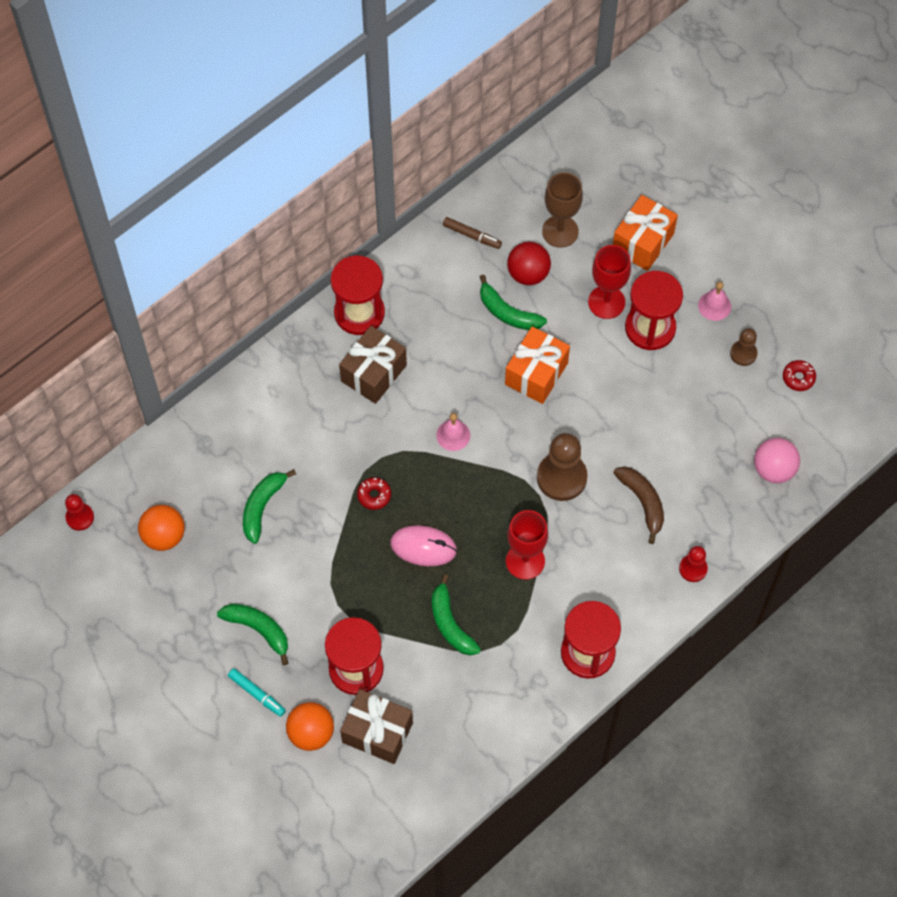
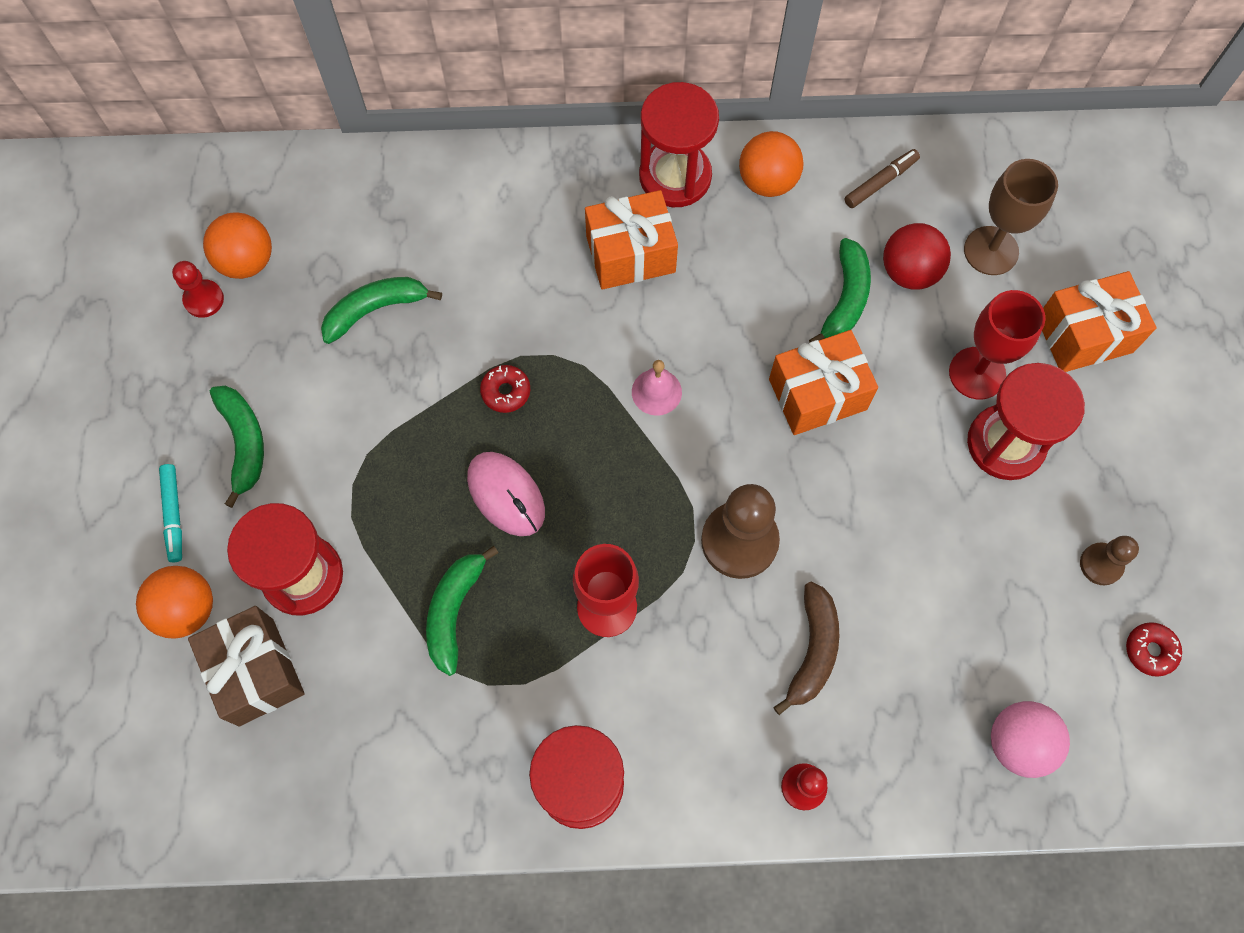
camera: 40 degrees right, 5 degrees up
(80, 517) = (185, 176): red pawn -> red pawn (204, 299)
(373, 373) = (630, 254): brown gift -> orange gift
(411, 279) = (767, 181): none -> orange ball
(472, 235) = (880, 182): brown marker -> brown marker turned 105 degrees counterclockwise
(507, 313) = (845, 299): green banana -> green banana turned 150 degrees counterclockwise
(714, 306) = (1112, 477): pink bell -> none

